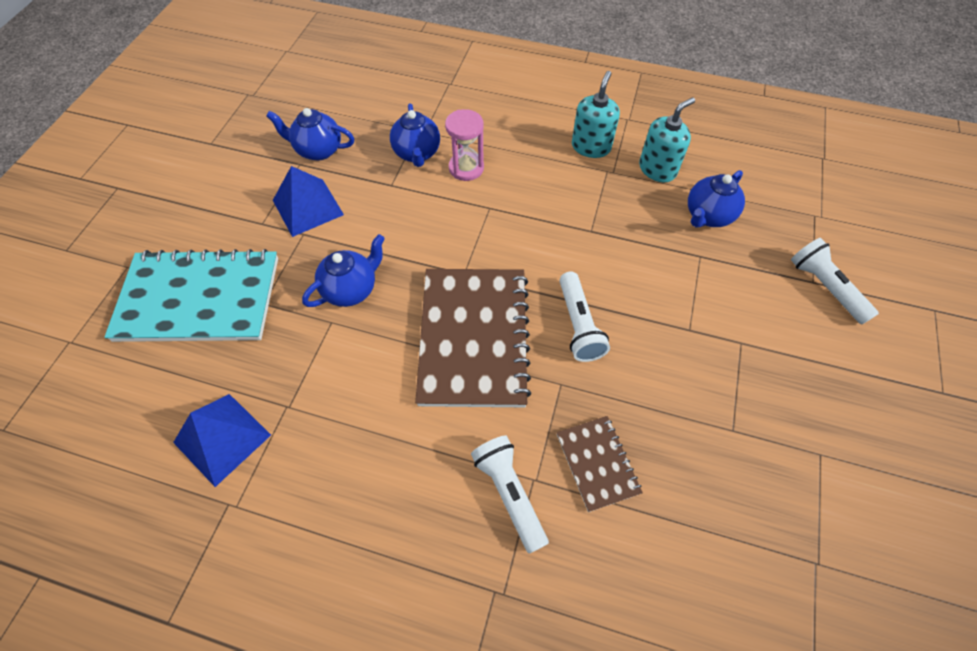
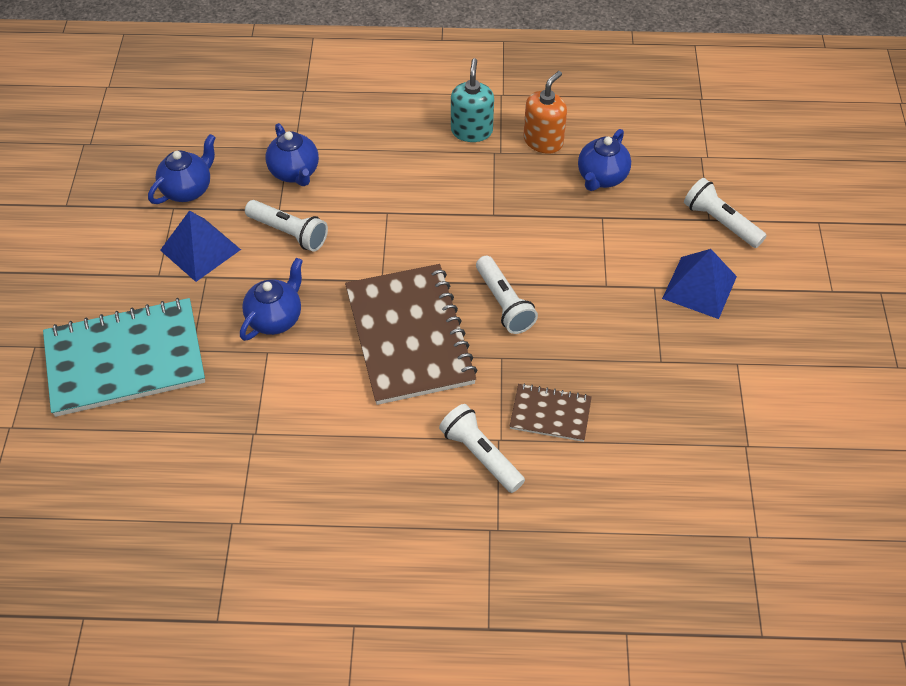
camera: 15 degrees left, 5 degrees down
(222, 438) = (203, 473): blue pyramid -> blue pyramid (699, 287)
(318, 150) = (188, 189): blue teapot -> blue teapot turned 135 degrees clockwise
(393, 208) = (289, 233): none -> white flashlight
(466, 168) = (351, 177): pink hourglass -> none
(597, 463) = (550, 414): brown notebook -> brown notebook turned 45 degrees counterclockwise
(657, 169) = (543, 141): turquoise soap dispenser -> orange soap dispenser

